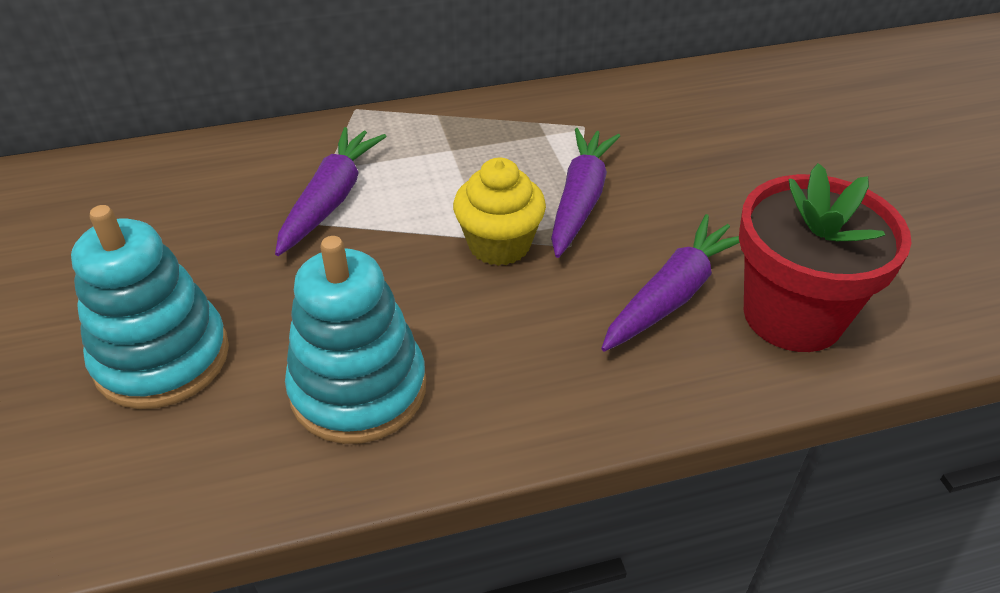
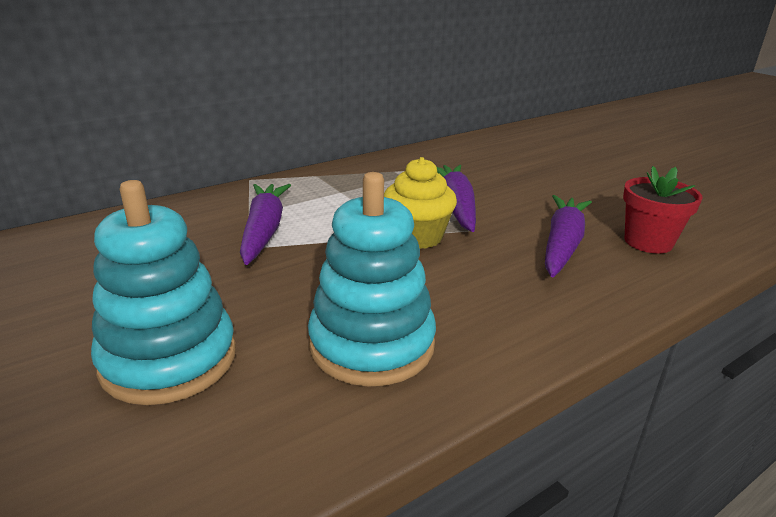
camera: 20 degrees left, 15 degrees down
(793, 315) = (648, 242): red flower pot -> red flower pot, size x0.63

